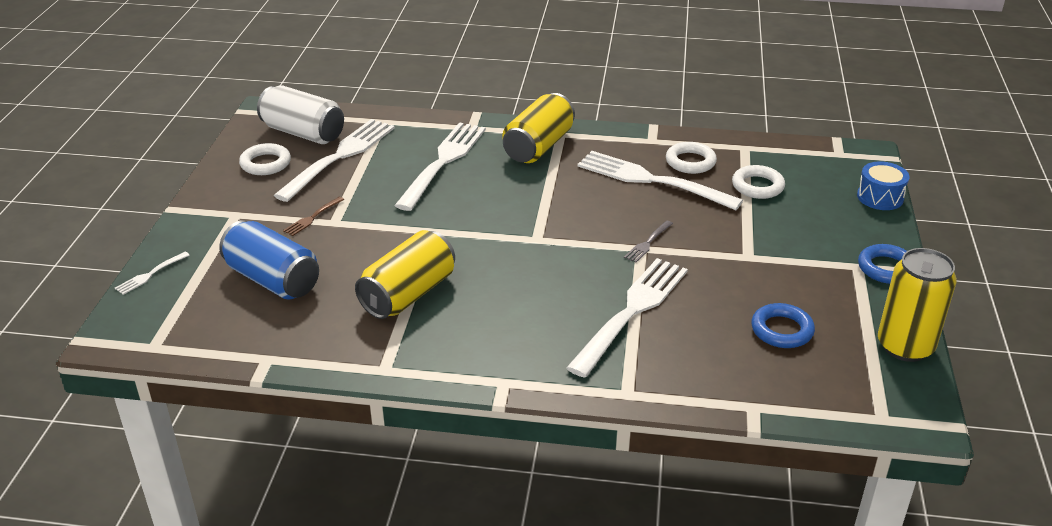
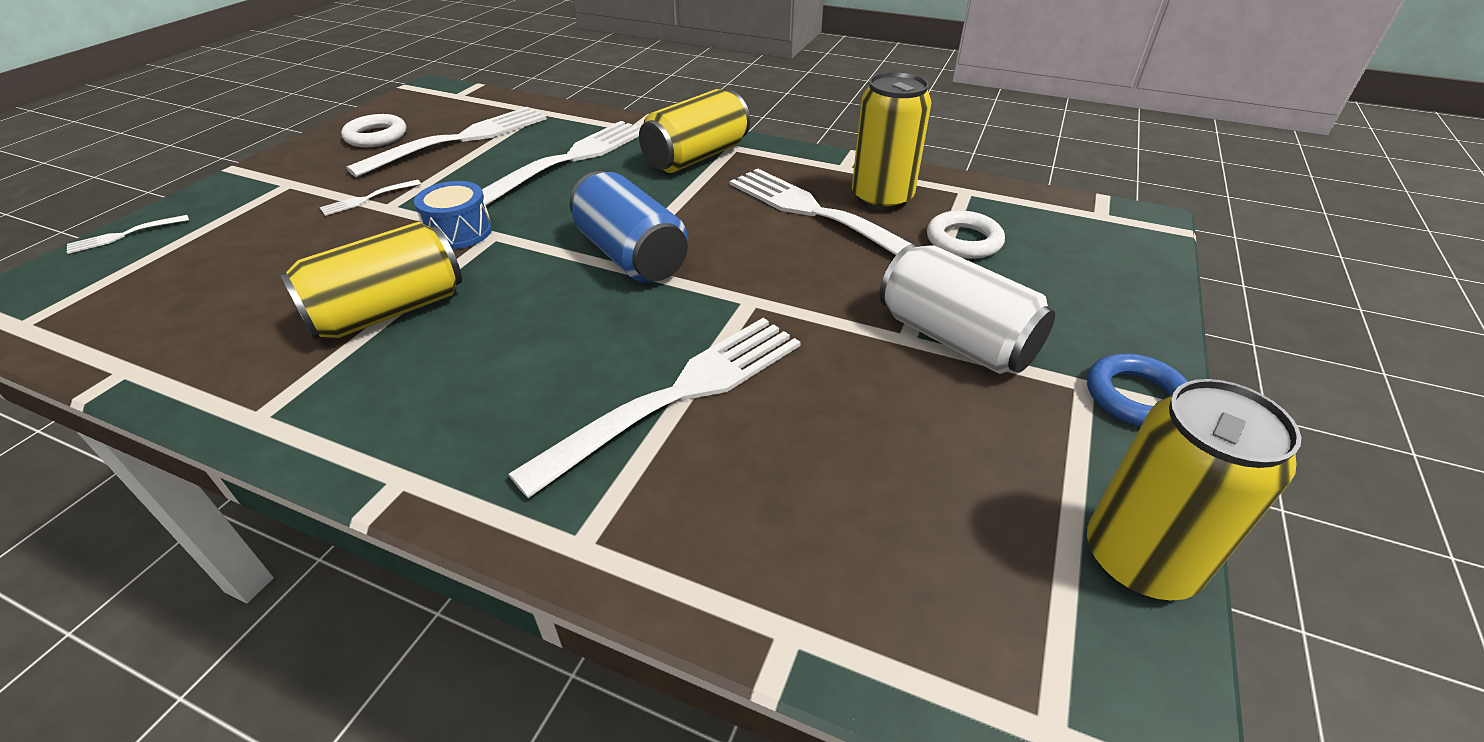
camera: 15 degrees right, 5 degrees up
(273, 280) = (247, 264): blue can -> blue can (631, 255)
(303, 133) = (445, 112): white can -> white can (955, 339)
(313, 217) = (368, 198): brown fork -> white fork
(648, 242) = (765, 294): grey fork -> none
(690, 162) = (881, 198): white ring -> yellow can
(782, 330) = (911, 477): blue ring -> none
(880, 197) = (1150, 282): blue drum -> blue drum (459, 232)

